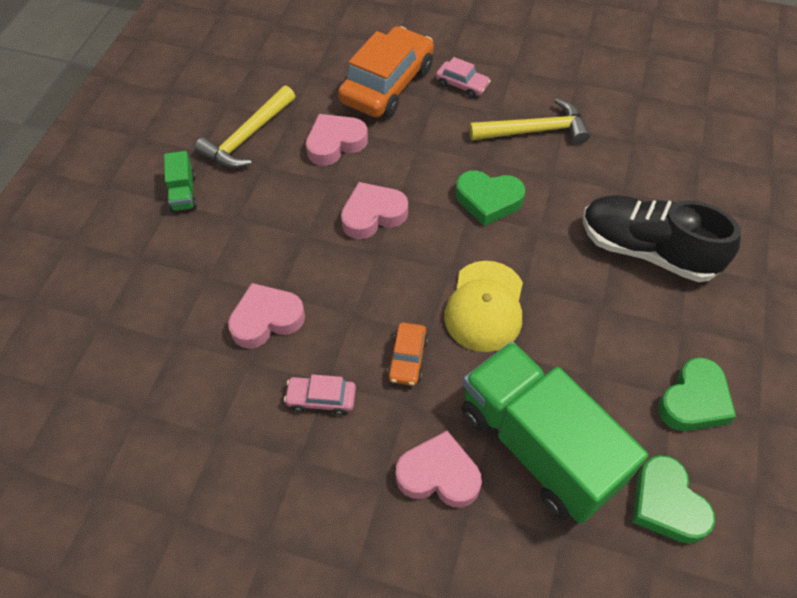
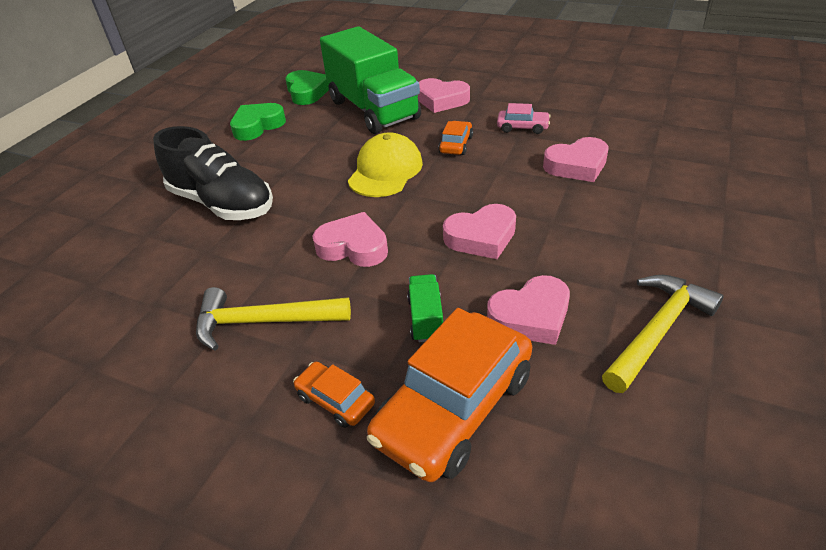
camera: 170 degrees left, 15 degrees down
(183, 193) = (712, 265): green truck -> green truck (426, 319)
(462, 85) = (335, 400): pink car -> orange car
(488, 200) = (353, 247): green heart -> pink heart

